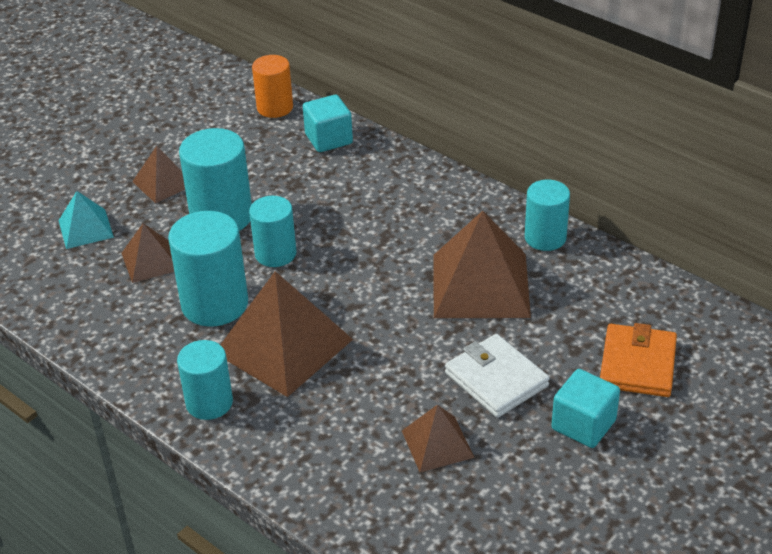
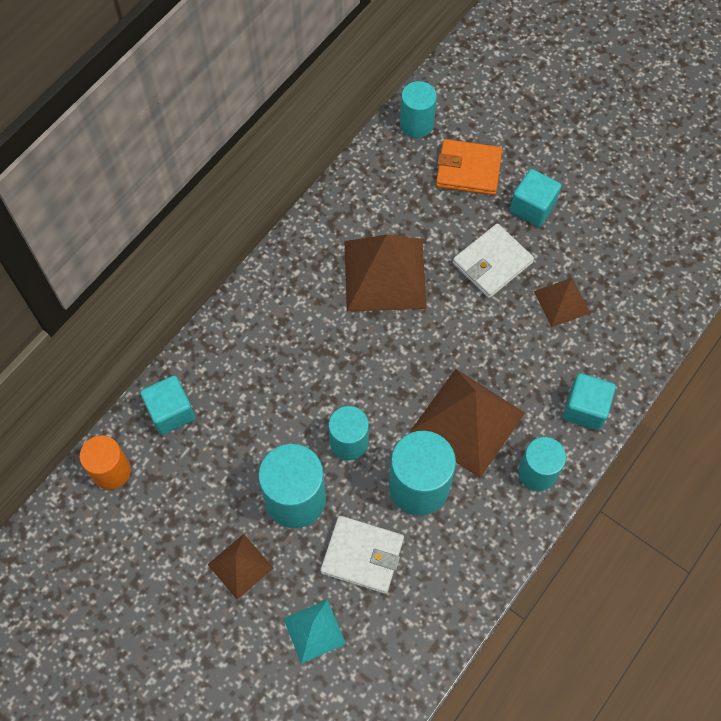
camera: 95 degrees left, 25 degrees up
(150, 261) = (362, 555): brown pyramid -> white wallet
(283, 454) = (585, 408): none -> turquoise cube
(545, 238) = (323, 226): turquoise cylinder -> turquoise cylinder (416, 124)

